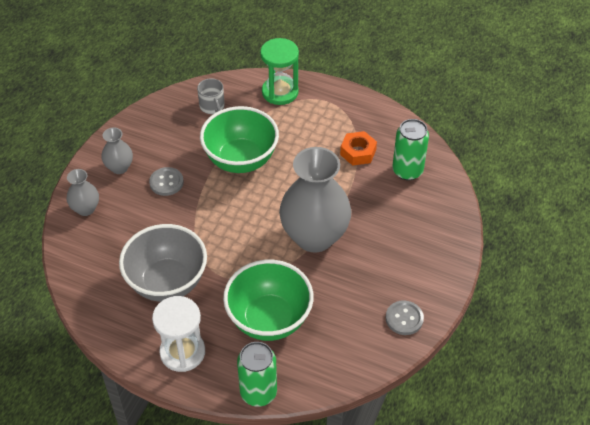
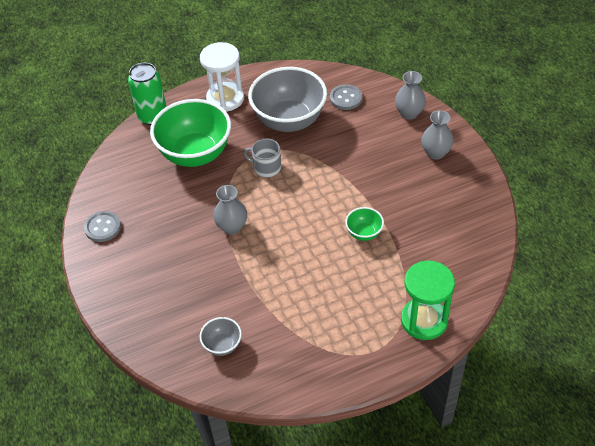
camera: 135 degrees right, 0 degrees up
(166, 182) = (388, 172): grey button -> grey button (346, 98)
(212, 106) = (453, 254): grey mug -> grey mug (266, 168)
(241, 160) = (364, 233): green bowl -> green bowl, size x0.44
(314, 237) = (232, 227): grey vase -> grey vase, size x0.47
(358, 152) = (284, 324): orange nut -> none
(407, 171) = (222, 345): green can -> grey bowl

